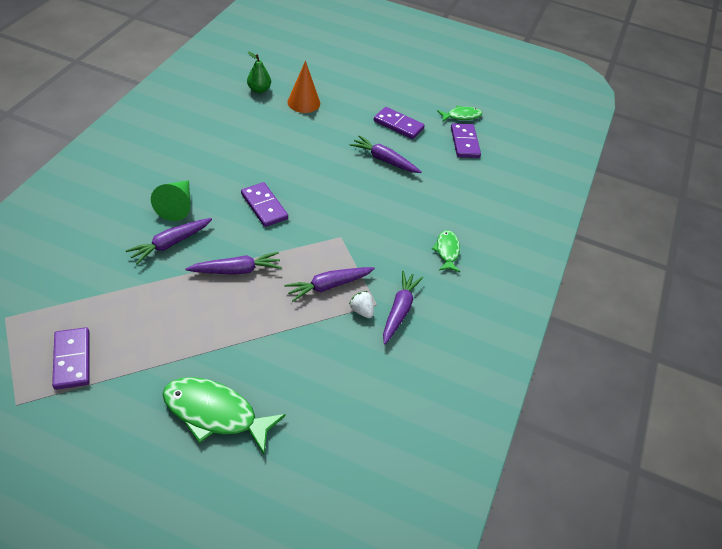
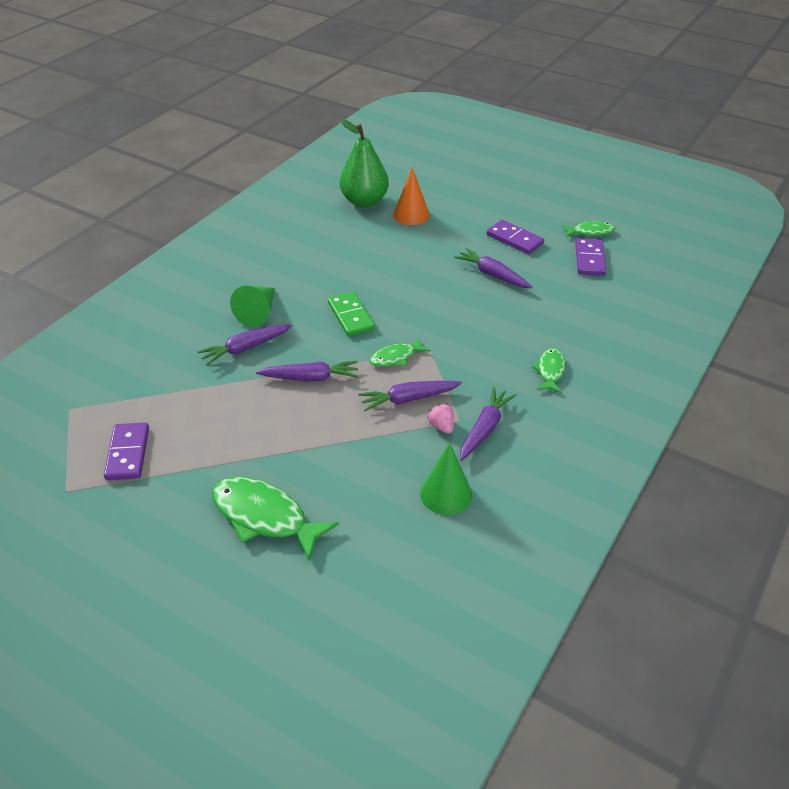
camera: 15 degrees right, 5 degrees down
(259, 90) = (364, 201): green pear -> green pear, size x1.87
(264, 206) = (351, 316): purple domino -> green domino
(311, 245) = (396, 357): none -> green fish
(361, 311) = (441, 426): white strawberry -> pink strawberry
(375, 376) = (446, 494): none -> green cone

